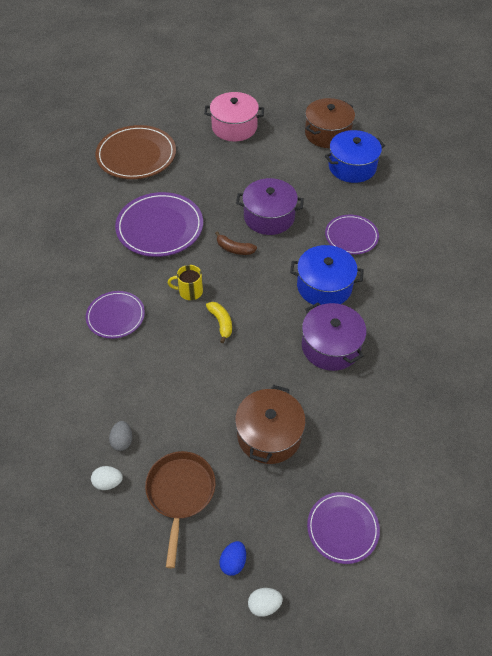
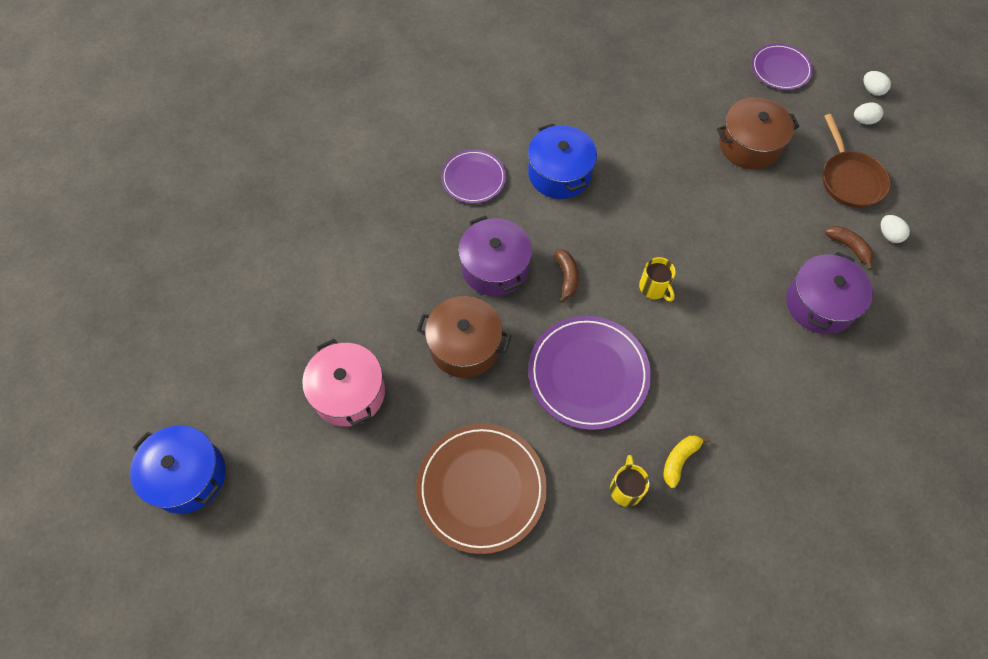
camera: 120 degrees left, 10 degrees up
(81, 210) = (626, 488): none -> yellow mug
(115, 316) = (738, 339): purple plate -> none
(122, 441) = (848, 247): grey egg -> brown banana
(180, 493) = (849, 179): brown pan -> brown pan turned 75 degrees counterclockwise
(221, 323) = (670, 238): yellow banana -> yellow banana (679, 460)
(233, 562) = (863, 120): blue egg -> white egg
(327, 134) = (303, 274): brown pot -> brown pot (465, 346)
(330, 346) = (627, 140): purple pot -> purple pot (819, 304)
(352, 167) = (356, 222): blue pot -> blue pot (188, 475)

